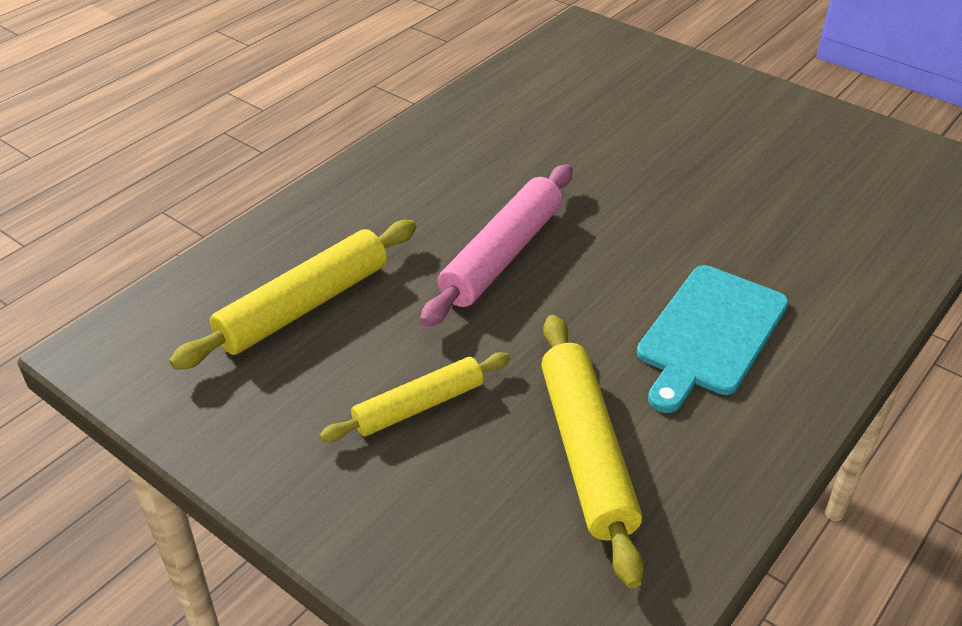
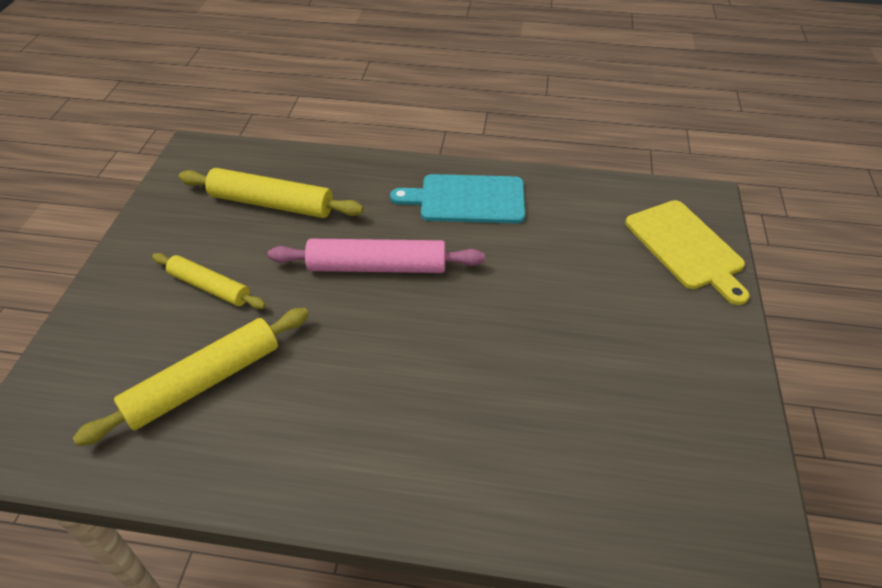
camera: 60 degrees right, 5 degrees up
(636, 64) = (686, 247): none -> yellow cutting board
(710, 334) = (362, 411): turquoise cutting board -> turquoise cutting board (467, 199)

